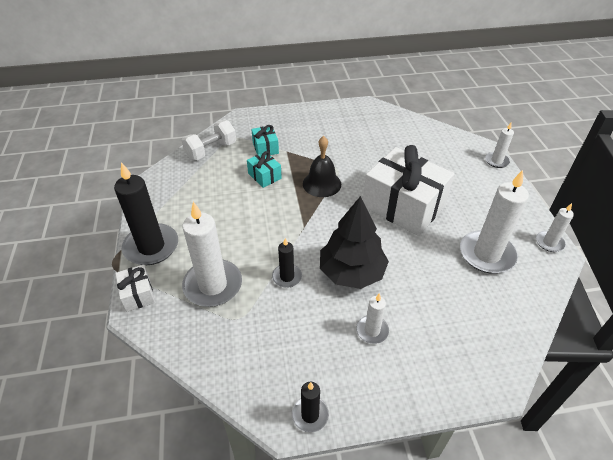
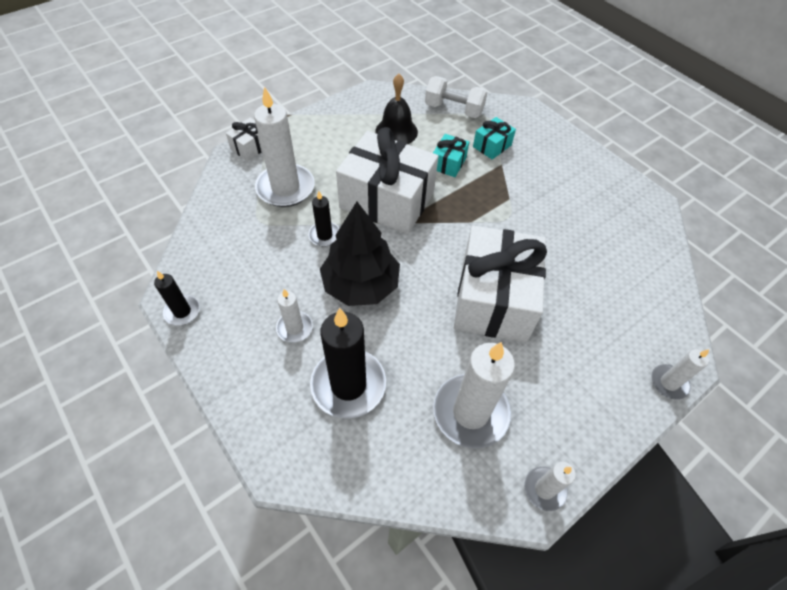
camera: 60 degrees right, 10 degrees up
(151, 247) = (305, 130): black candle -> black candle (348, 385)
(276, 224) = (387, 200): none -> white gift
(322, 184) = (473, 212): black bell -> black bell (396, 131)

